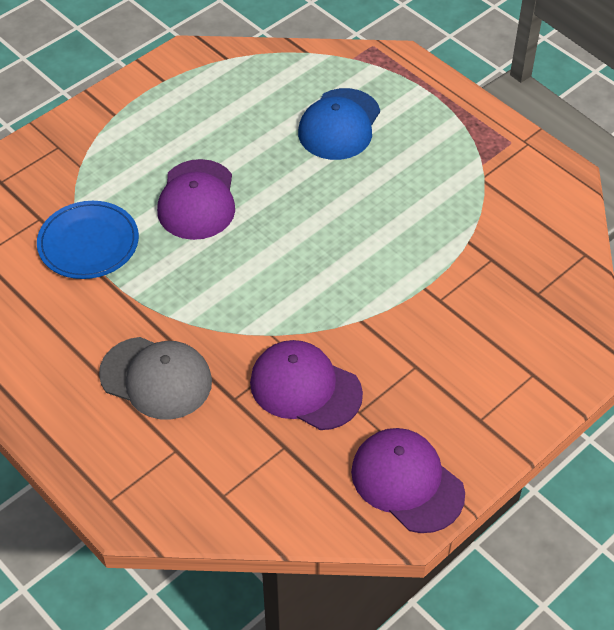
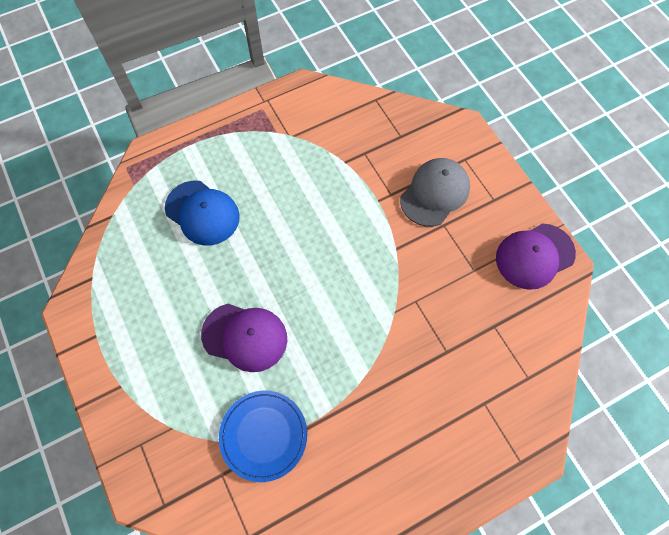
camera: 75 degrees left, 15 degrees up
(156, 378) = (416, 405): grey cap -> grey cap (435, 193)
(305, 388) = (447, 300): purple cap -> none

